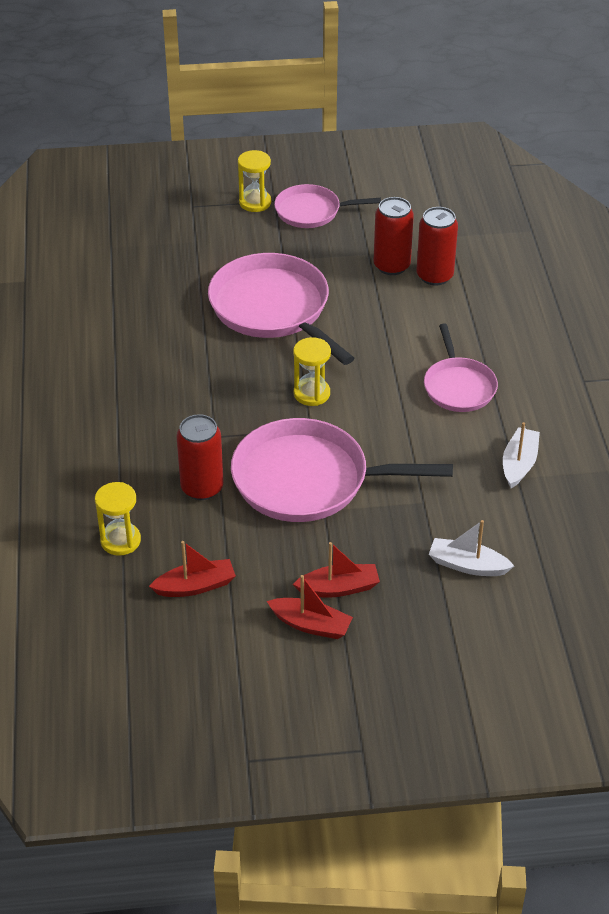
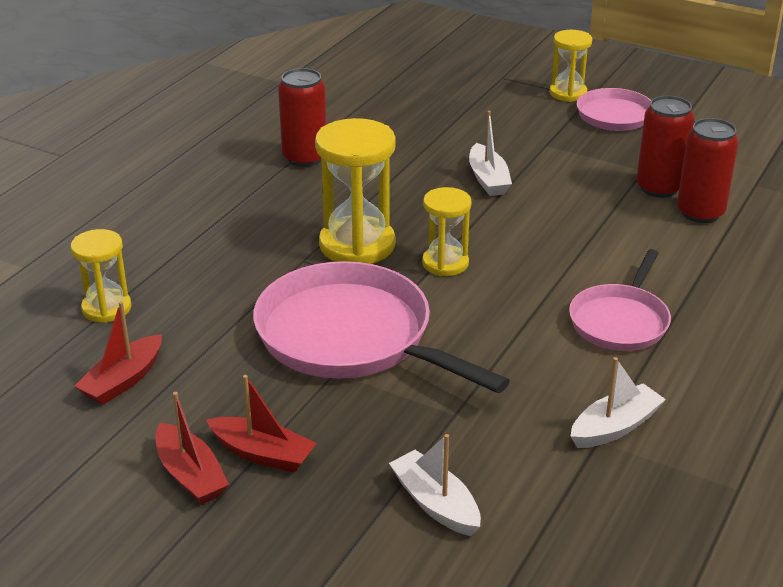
camera: 35 degrees right, 10 degrees down
(195, 586) = (123, 380): red boat -> red boat turned 105 degrees clockwise
(202, 488) = (237, 298): red can -> red can (305, 158)
(239, 406) = (357, 245): none -> yellow hourglass
(273, 309) = (488, 179): pink pan -> white boat

